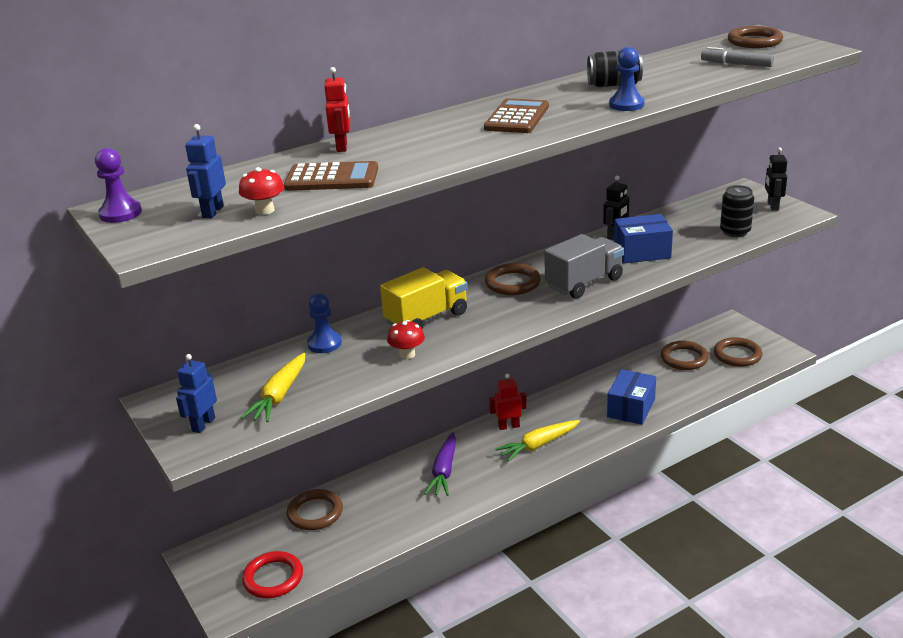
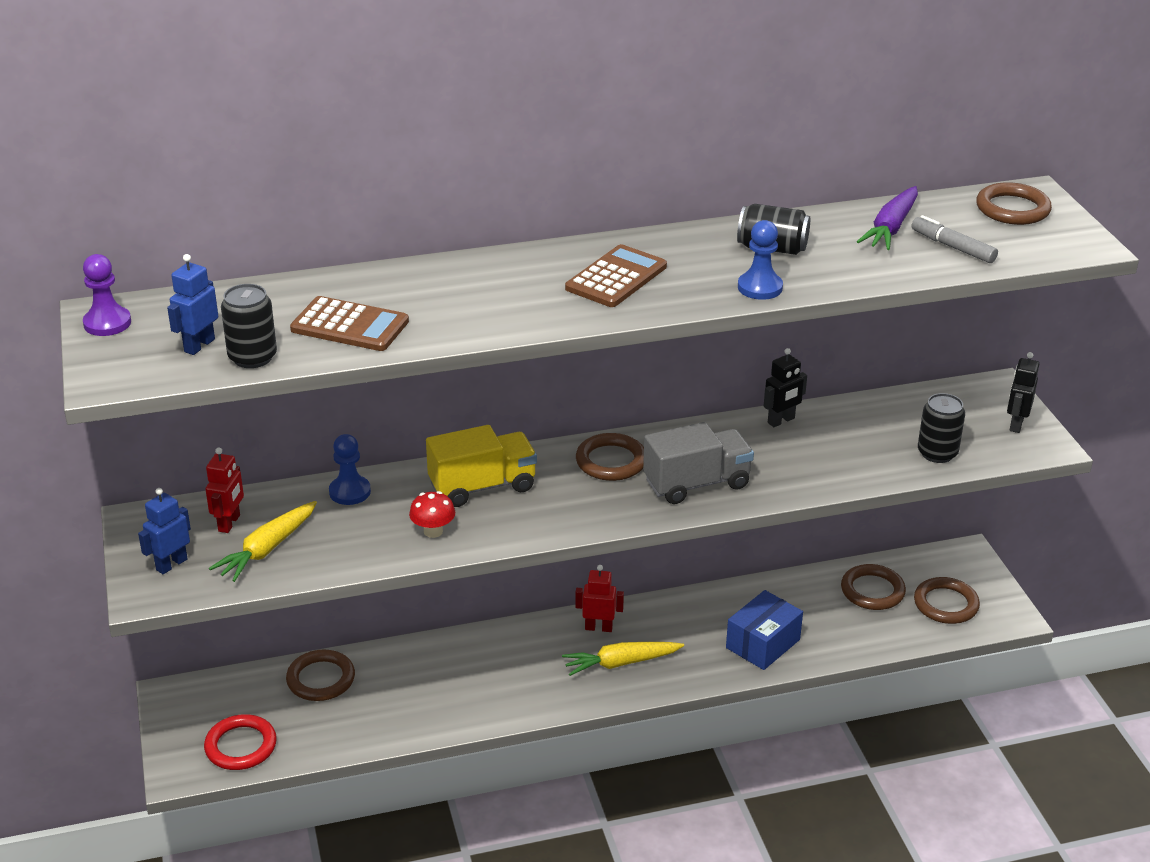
camera: 15 degrees right, 5 degrees up
(265, 210) = (252, 357): red mushroom -> black can
(342, 147) = (390, 277): red robot -> red robot (229, 523)
(444, 471) = (492, 666): purple carrot -> purple carrot (891, 228)
(642, 252) = (797, 455): blue box -> none

